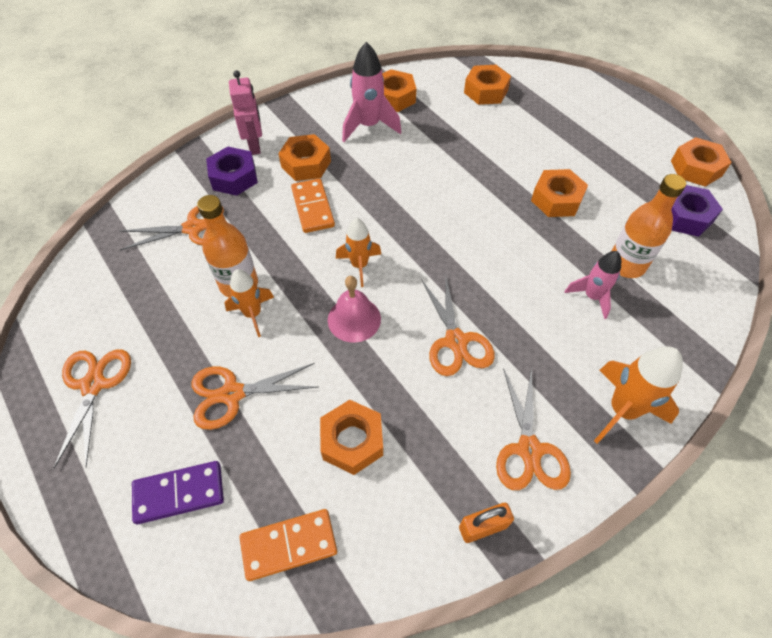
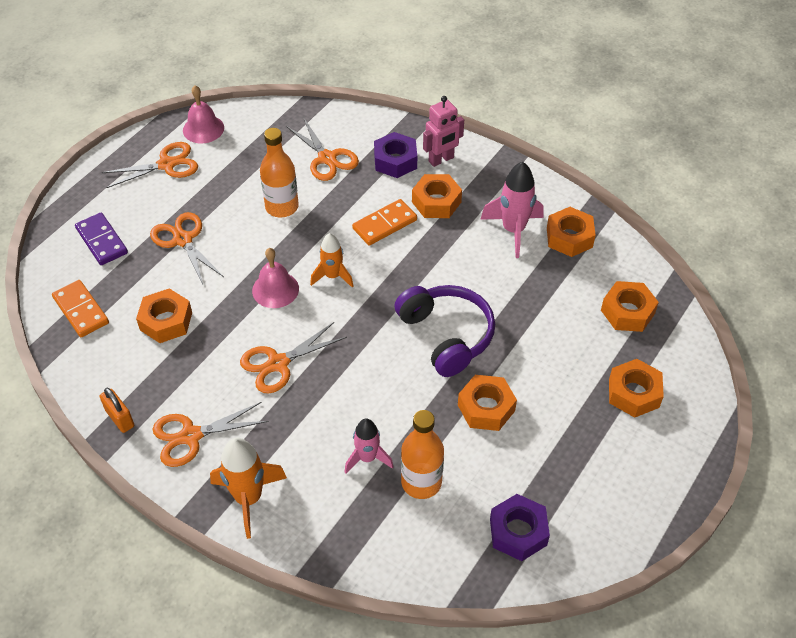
camera: 70 degrees right, 5 degrees down
(61, 331) = (203, 129): none -> pink bell
(253, 314) = (256, 226): orange rocket -> none
(468, 202) = (447, 335): none -> purple headphones
(696, 168) = (606, 538): orange nut -> orange nut (633, 393)

